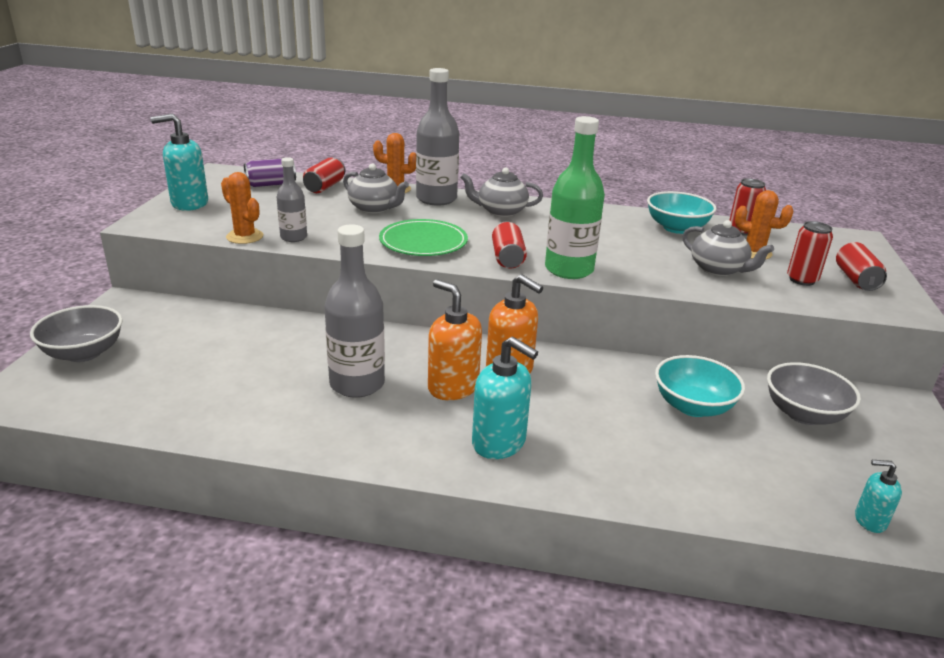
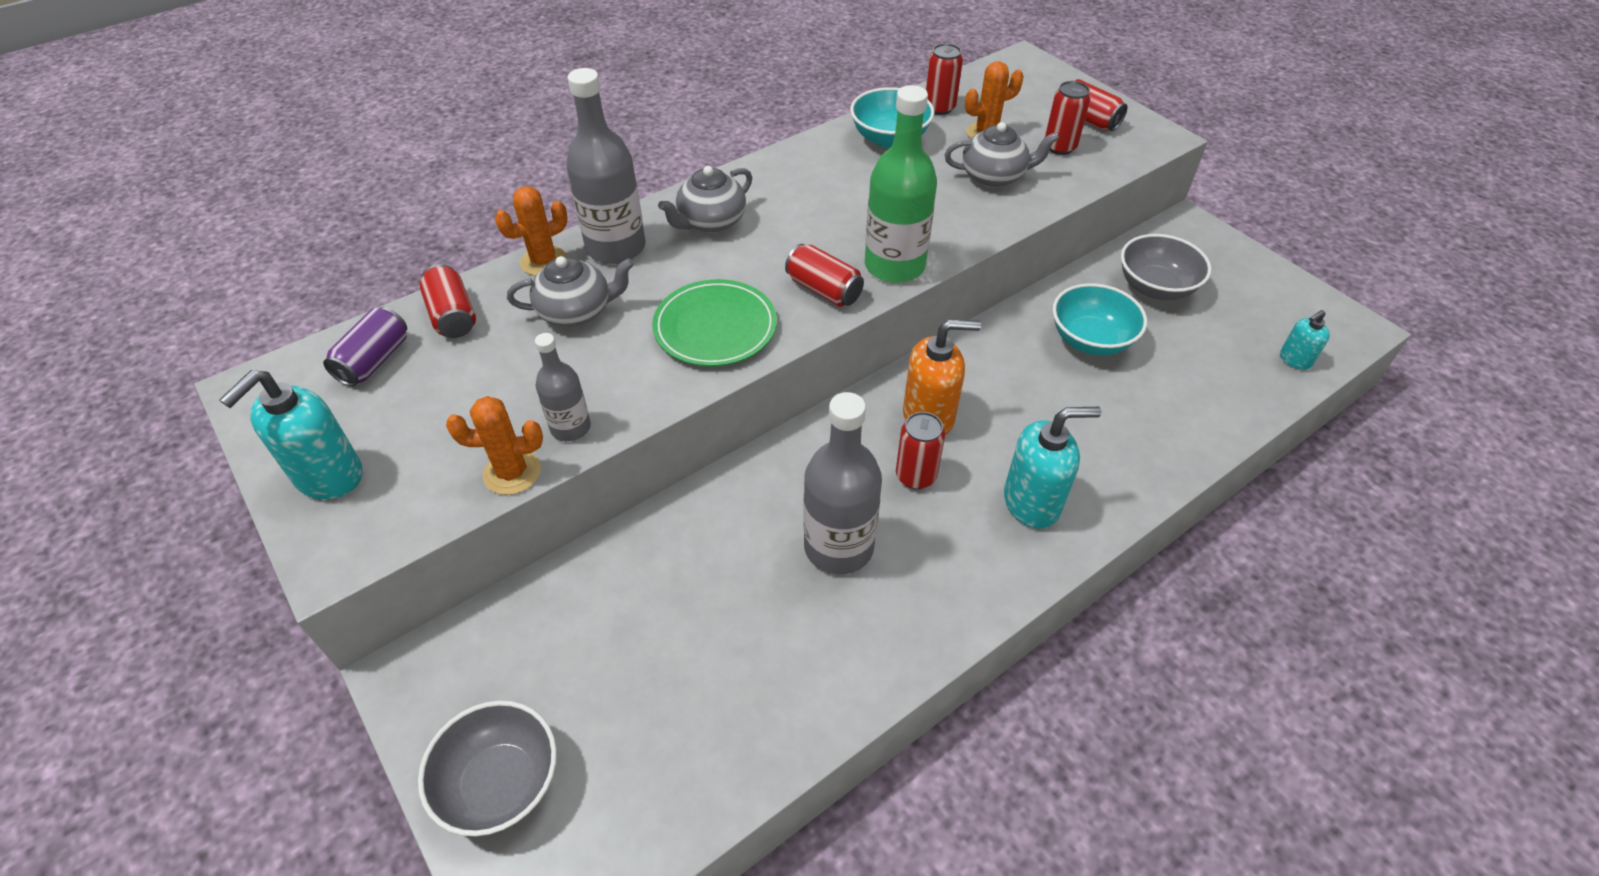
camera: 45 degrees left, 20 degrees up
(452, 387) = (915, 476): orange soap dispenser -> red can

